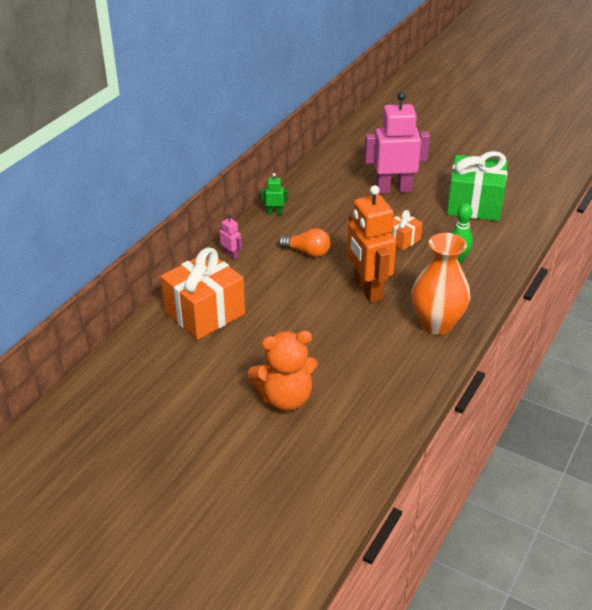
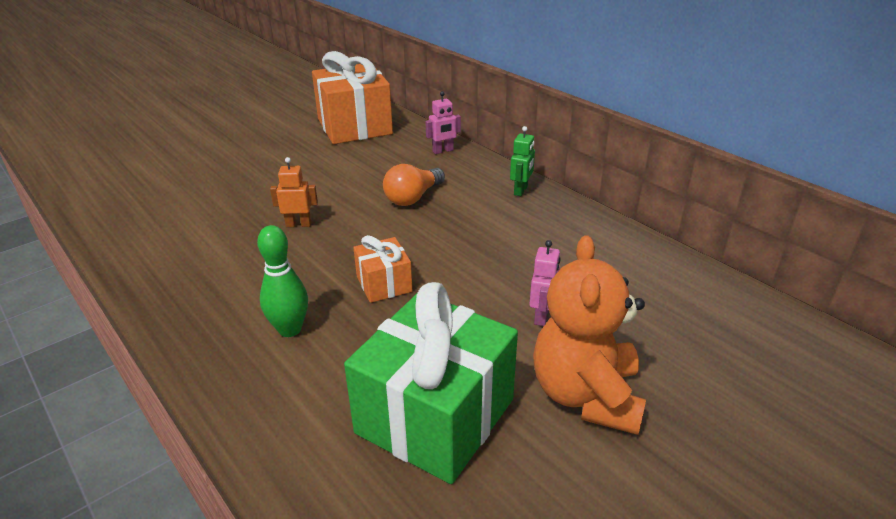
camera: 110 degrees right, 5 degrees down
(285, 398) = (193, 146): orange teddy bear -> orange teddy bear (586, 395)
(367, 289) = (298, 224): orange robot -> orange robot, size x0.42
(393, 189) = (542, 316): pink robot -> pink robot, size x0.42
(436, 324) = (177, 261): orange vase -> none

